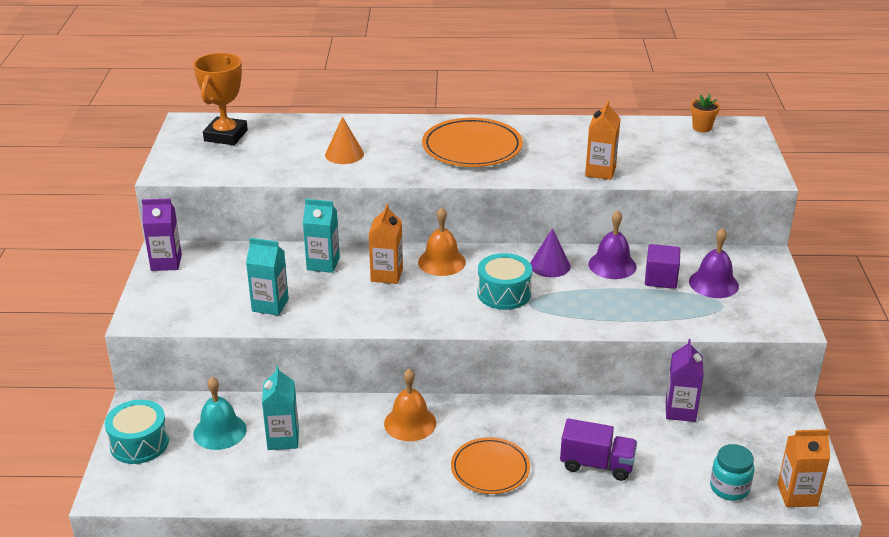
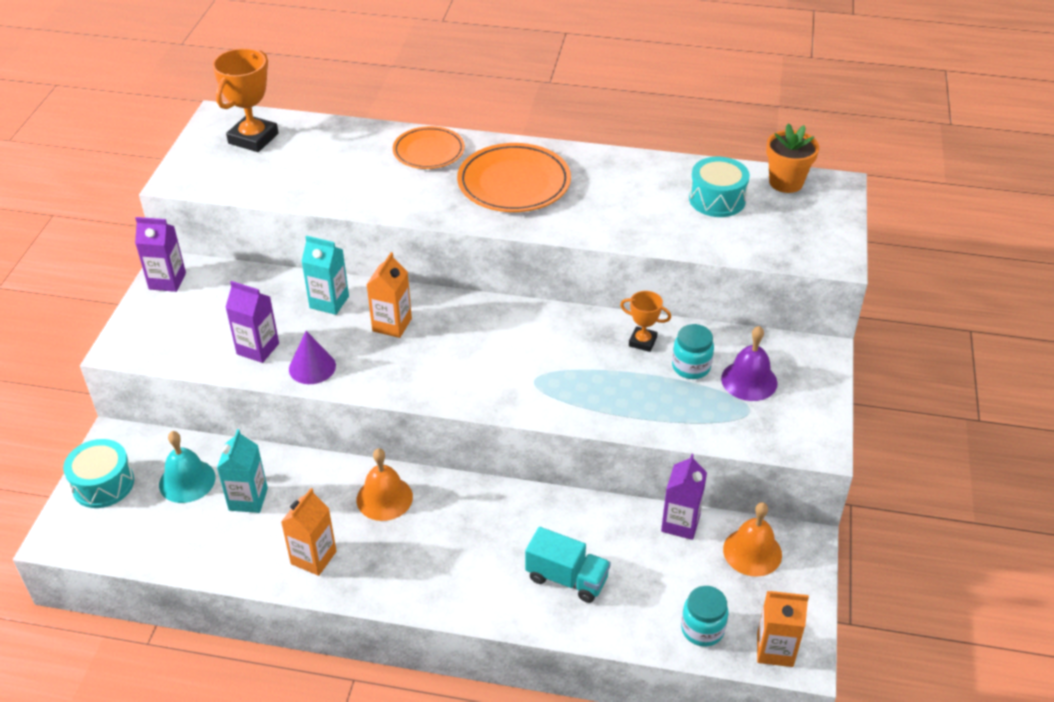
camera: 10 degrees right, 10 degrees up
(270, 305) = (258, 349): turquoise carton -> purple carton
(344, 154) = (371, 177): orange cone -> none
(441, 262) = (456, 315): orange bell -> orange bell (752, 552)
(490, 469) = (451, 567): orange plate -> orange plate (428, 151)
(504, 293) = (510, 364): turquoise drum -> turquoise drum (717, 199)
(550, 265) = (573, 334): purple cone -> purple cone (312, 367)
(597, 464) = (567, 578): purple truck -> turquoise truck
(600, 172) = (646, 232): orange carton -> orange carton (313, 557)
(612, 265) = (642, 342): purple bell -> orange trophy
(660, 279) = (691, 367): purple cube -> turquoise jar
(702, 128) = (786, 182): orange flower pot -> orange flower pot, size x1.55

